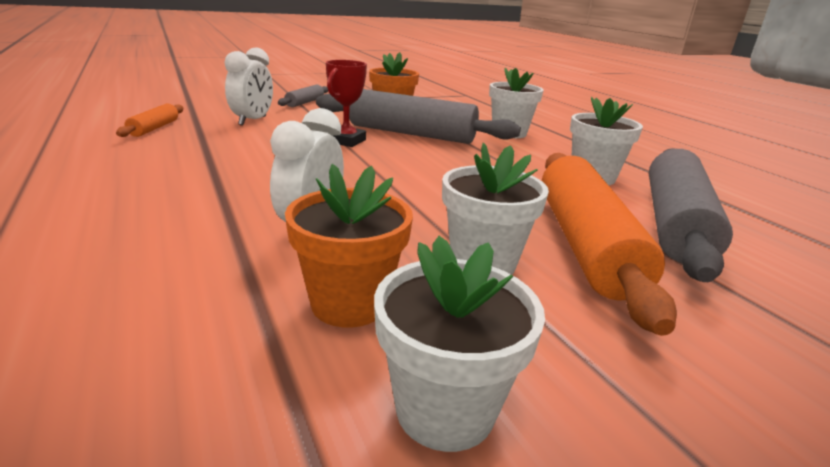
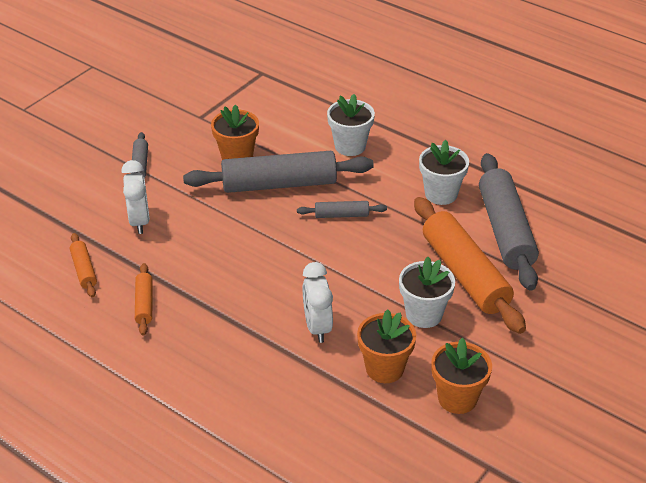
camera: 25 degrees left, 15 degrees up
(159, 156) = (144, 304): none -> orange rolling pin
(346, 141) = (243, 220): red trophy -> none
(445, 409) = (457, 398): white flower pot -> orange flower pot
(455, 162) = (341, 215): none -> grey rolling pin

